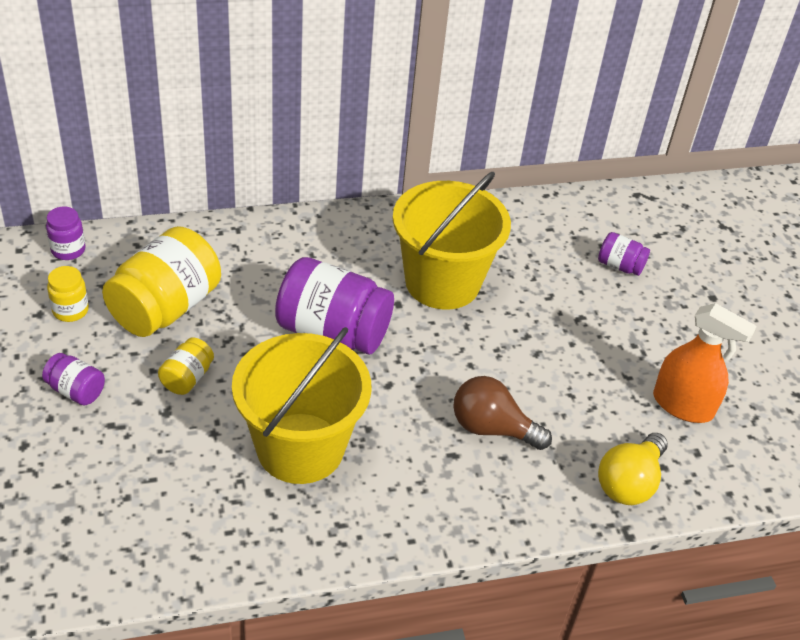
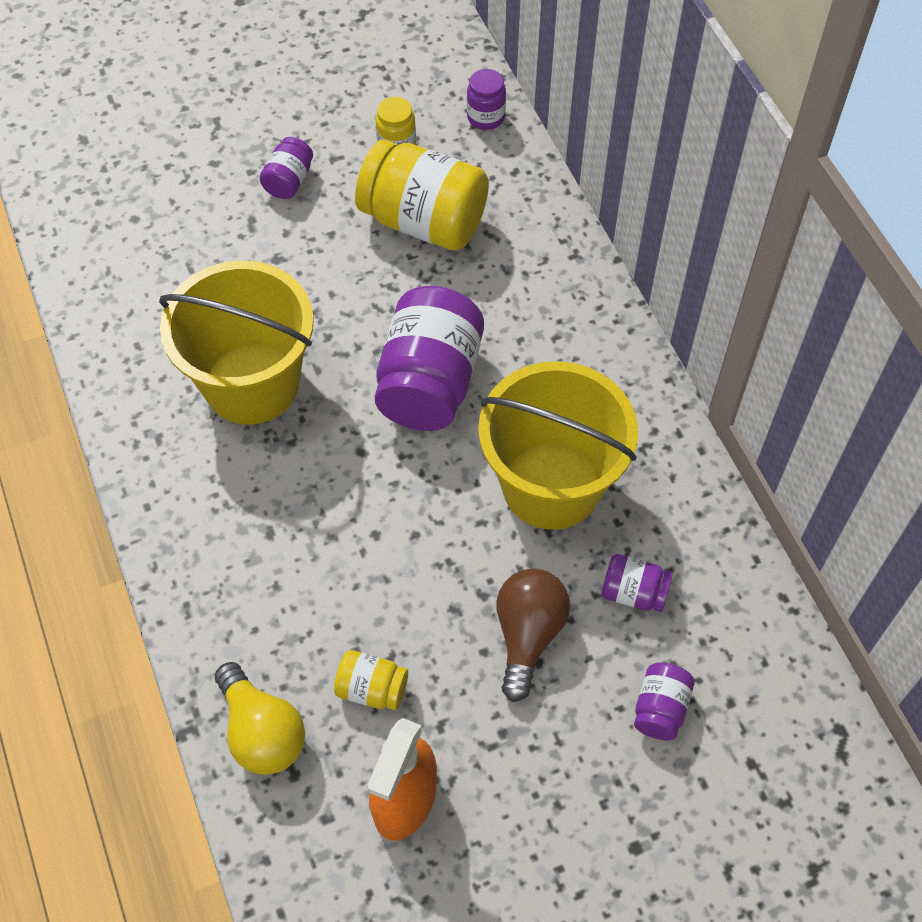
camera: 85 degrees right, 15 degrees up
(187, 378) = (326, 264): yellow jar -> yellow jar (372, 689)
(492, 428) = (317, 569): brown light bulb -> brown light bulb (528, 635)
(534, 260) = (634, 592): none -> purple jar
(629, 482) = (262, 732): yellow light bulb -> yellow light bulb turned 150 degrees counterclockwise

